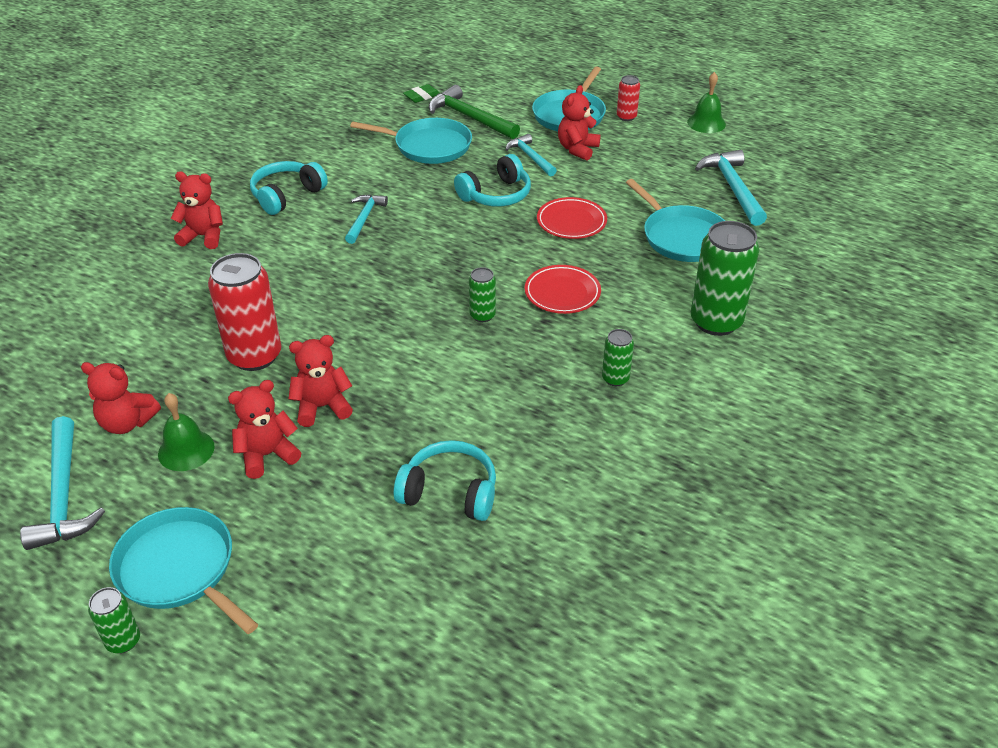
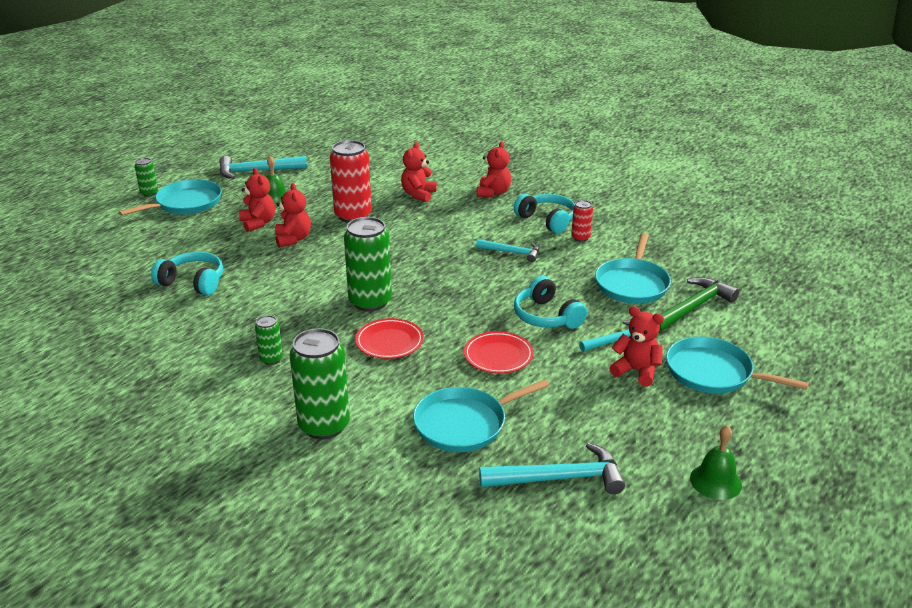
camera: 95 degrees right, 10 degrees down
(127, 423) = (306, 182): red teddy bear -> red teddy bear (418, 194)
(422, 96) = (730, 282): green eraser -> none
(450, 492) = (193, 282): turquoise headphones -> turquoise headphones turned 90 degrees counterclockwise
(482, 315) = (370, 302): green can -> green can, size x2.02
(626, 117) = (717, 414): red can -> red can (580, 238)

